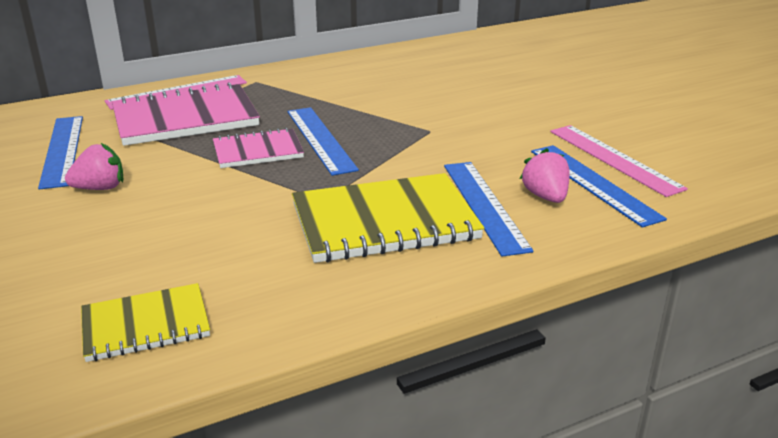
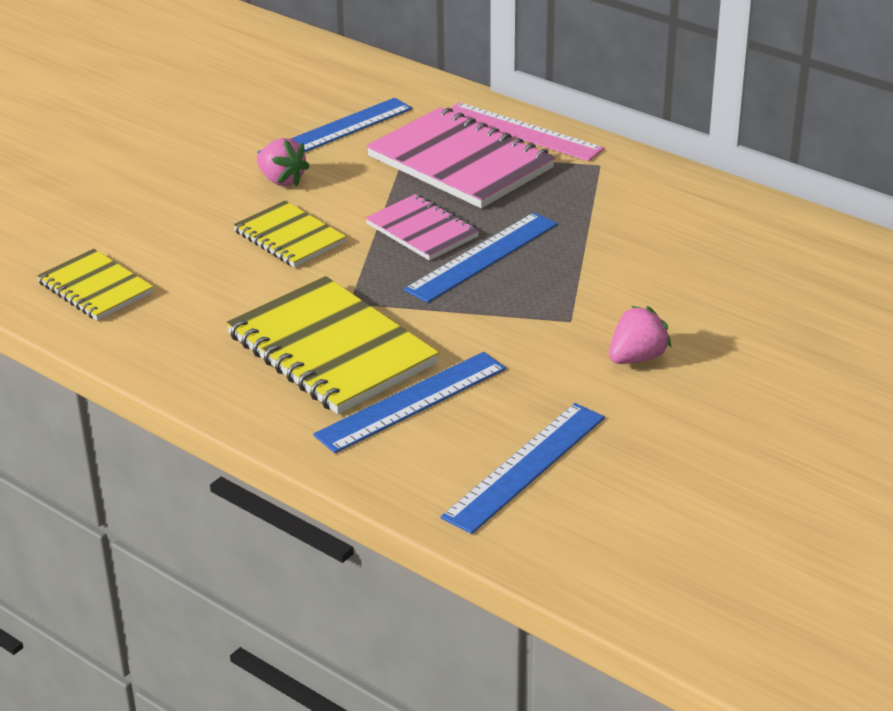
camera: 65 degrees right, 5 degrees up
(195, 204) = (289, 237): none -> yellow notebook
(545, 197) = (464, 438): pink strawberry -> pink strawberry (637, 358)
(614, 159) = (609, 471): pink ruler -> none

